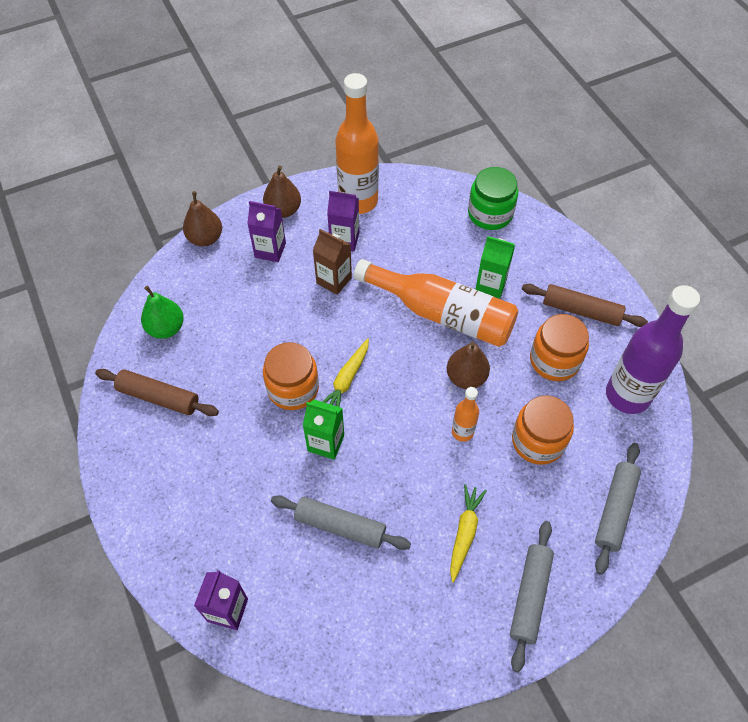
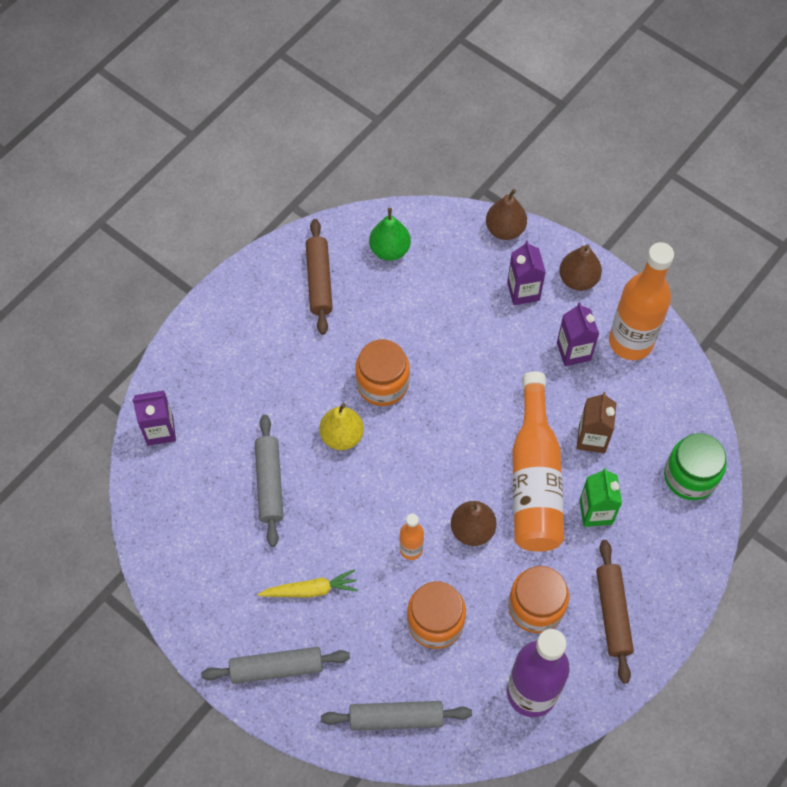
camera: 65 degrees right, 5 degrees up
(326, 443) = (342, 436): green carton -> yellow pear
(334, 280) = (519, 364): brown carton -> brown carton (592, 438)
(346, 380) = (415, 425): yellow carrot -> none

